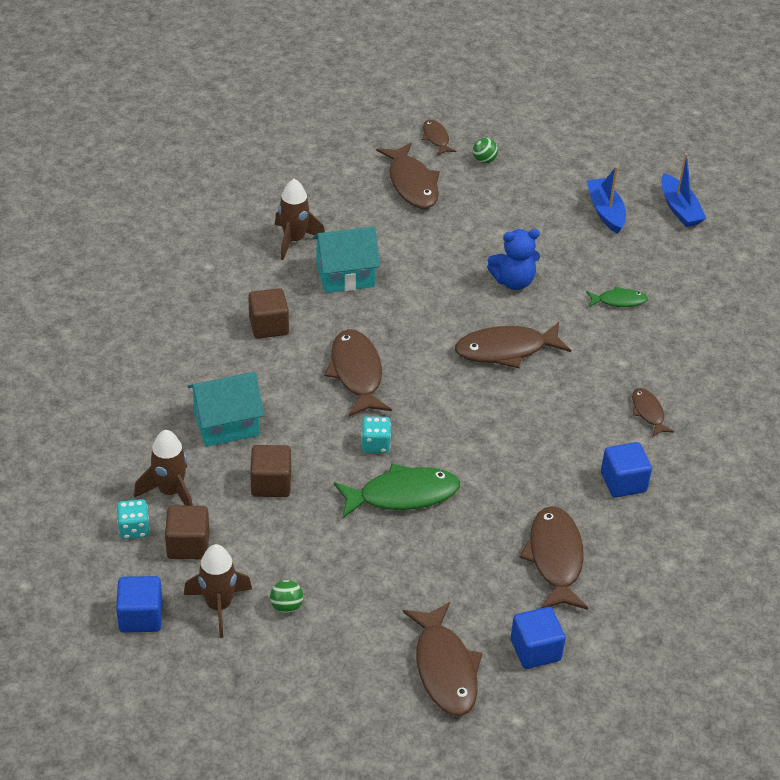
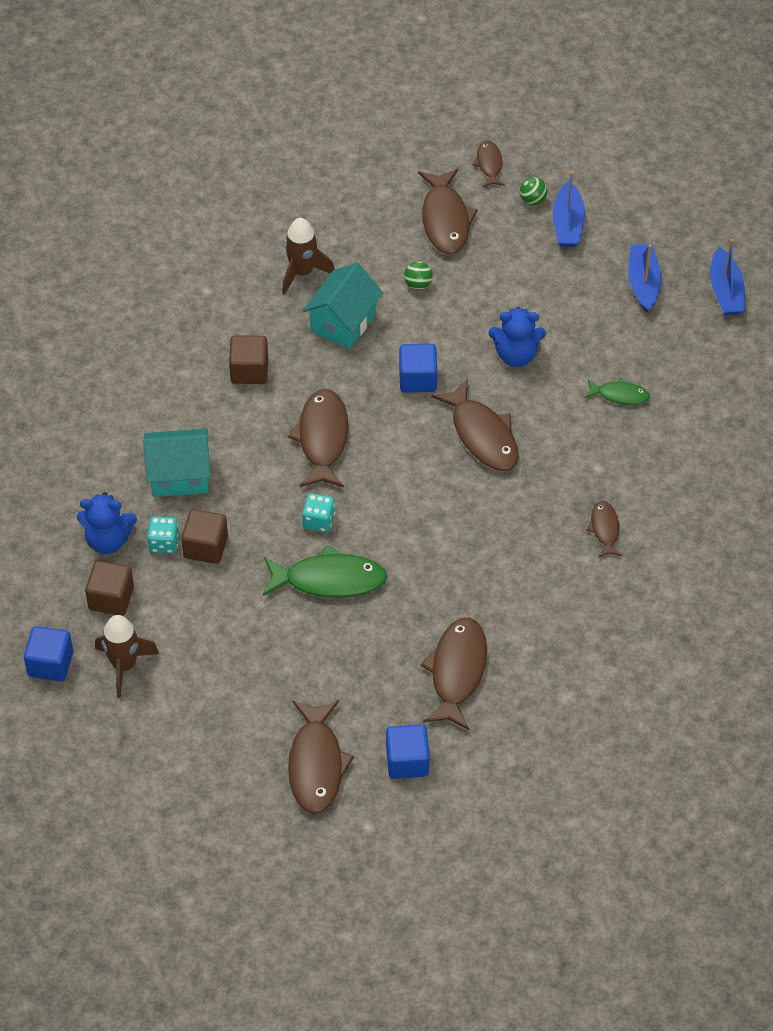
camera: 15 degrees right, 10 degrees up
(134, 529) = (65, 573): turquoise dice -> turquoise dice (164, 543)
(170, 492) = (108, 540): brown rocket -> blue teddy bear
(286, 606) = (186, 677): green ball -> green ball (418, 284)
(345, 275) = (343, 322): turquoise house -> turquoise house turned 60 degrees counterclockwise
(506, 350) = (482, 435): brown fish -> brown fish turned 120 degrees counterclockwise
(522, 175) = (567, 224): none -> blue boat
(623, 482) = (552, 602): blue cube -> blue cube (417, 379)

